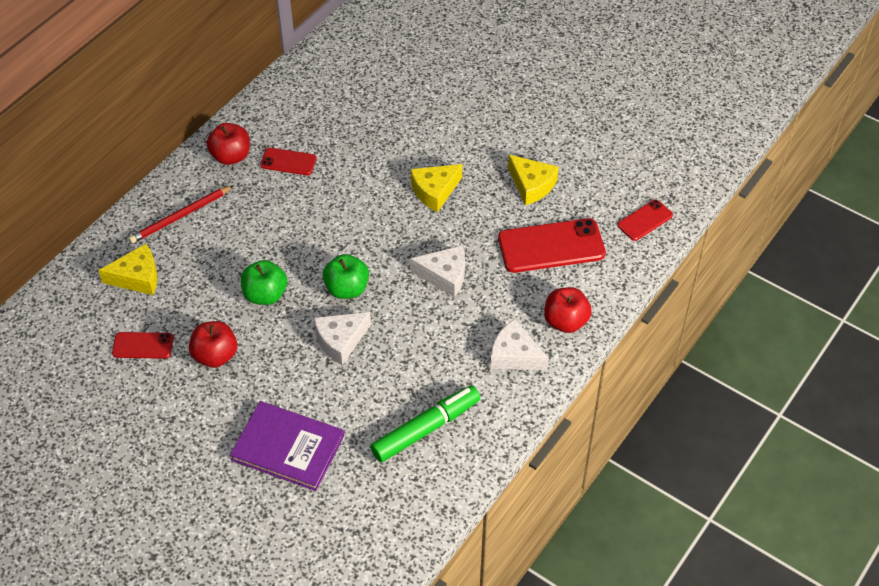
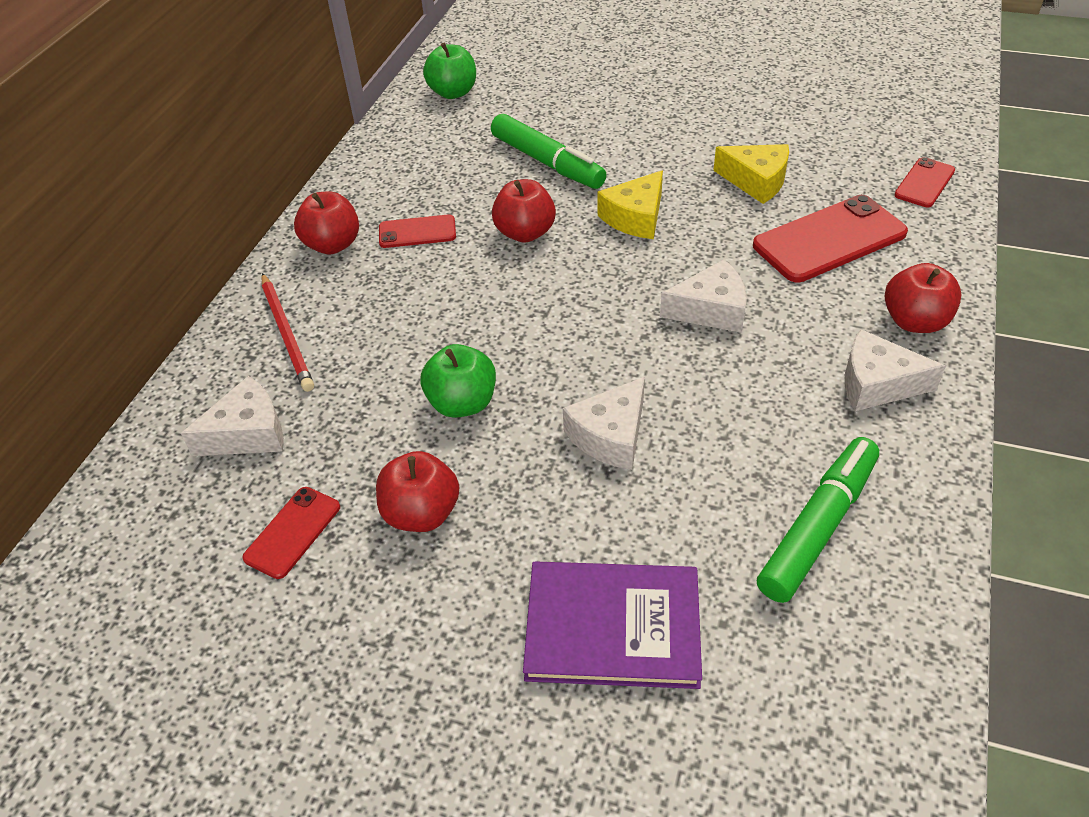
camera: 15 degrees left, 5 degrees down
(137, 277) = (248, 433): yellow cheese -> white cheese
(143, 345) = (292, 532): red phone -> red phone turned 45 degrees counterclockwise
(180, 216) = (287, 334): red pencil -> red pencil turned 60 degrees counterclockwise
(347, 289) = (581, 363): green apple -> green apple (453, 92)
(357, 183) = (525, 233): none -> red apple
(399, 128) = (547, 162): none -> green marker

